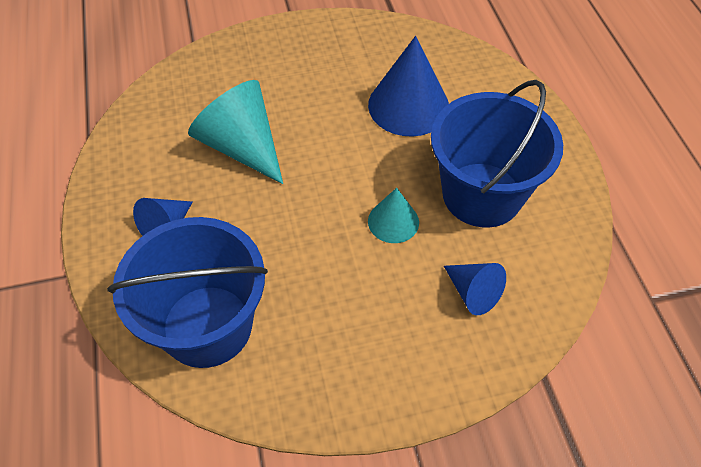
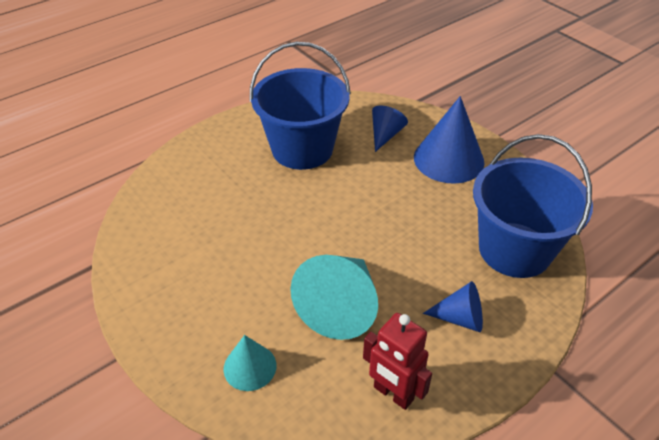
camera: 115 degrees left, 10 degrees down
(138, 147) = (393, 394): none -> red robot
(393, 221) = (356, 185): turquoise cone -> turquoise cone (250, 367)
(408, 105) = (229, 211): blue cone -> blue cone (448, 159)

